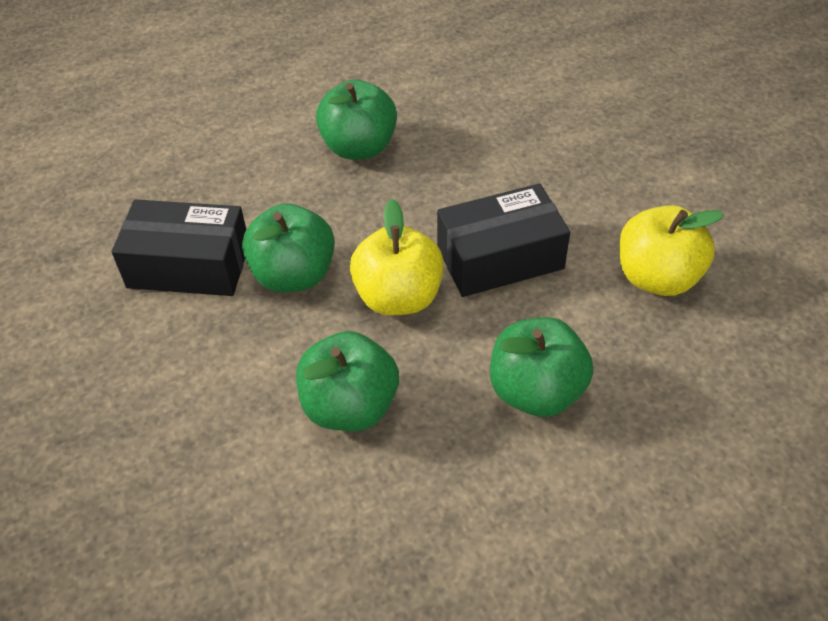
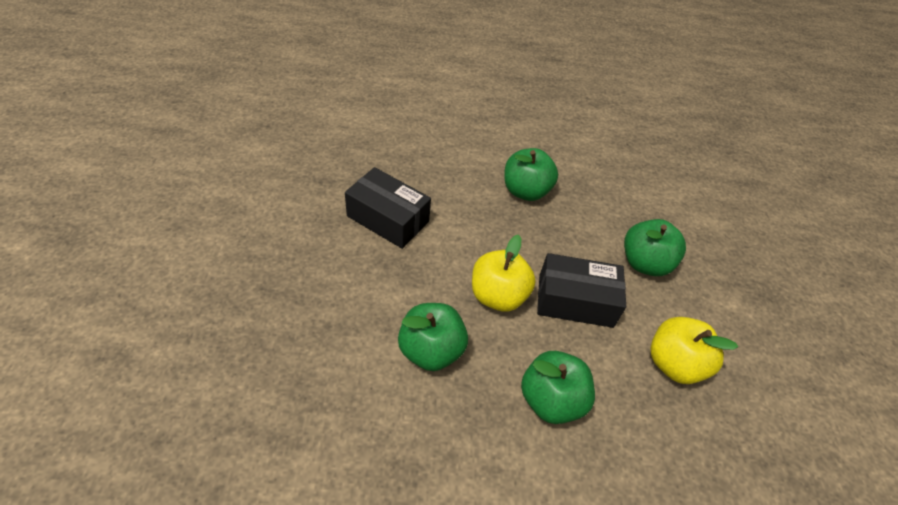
camera: 20 degrees right, 0 degrees up
(293, 275) = (443, 252): green apple -> green apple (644, 263)

